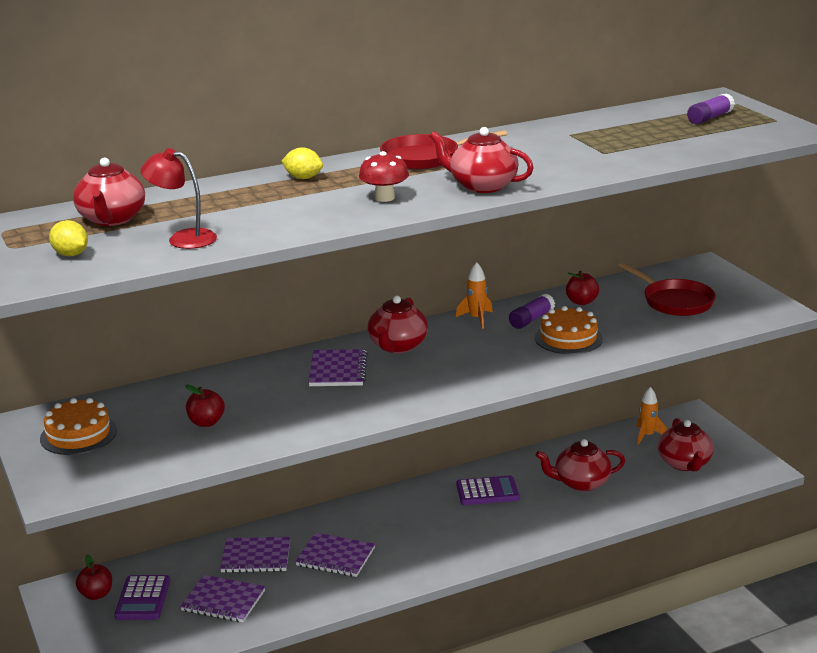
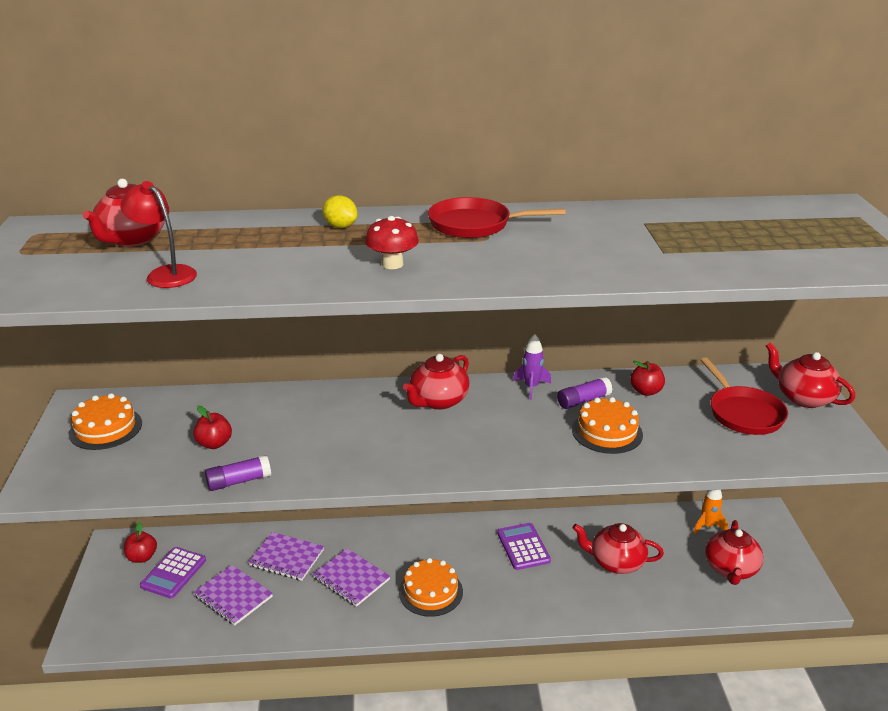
camera: 20 degrees right, 5 degrees up
(71, 254) = (55, 271): yellow lemon -> none
(338, 370) = (367, 415): purple notebook -> none
(421, 547) = (430, 592): none -> orange cake
(476, 319) = (531, 387): orange rocket -> purple rocket
(482, 186) = (501, 269): red teapot -> red teapot (803, 398)
(487, 491) = (523, 547): purple calculator -> purple calculator turned 120 degrees counterclockwise
(710, 118) = (815, 229): purple glue stick -> purple glue stick (239, 481)

